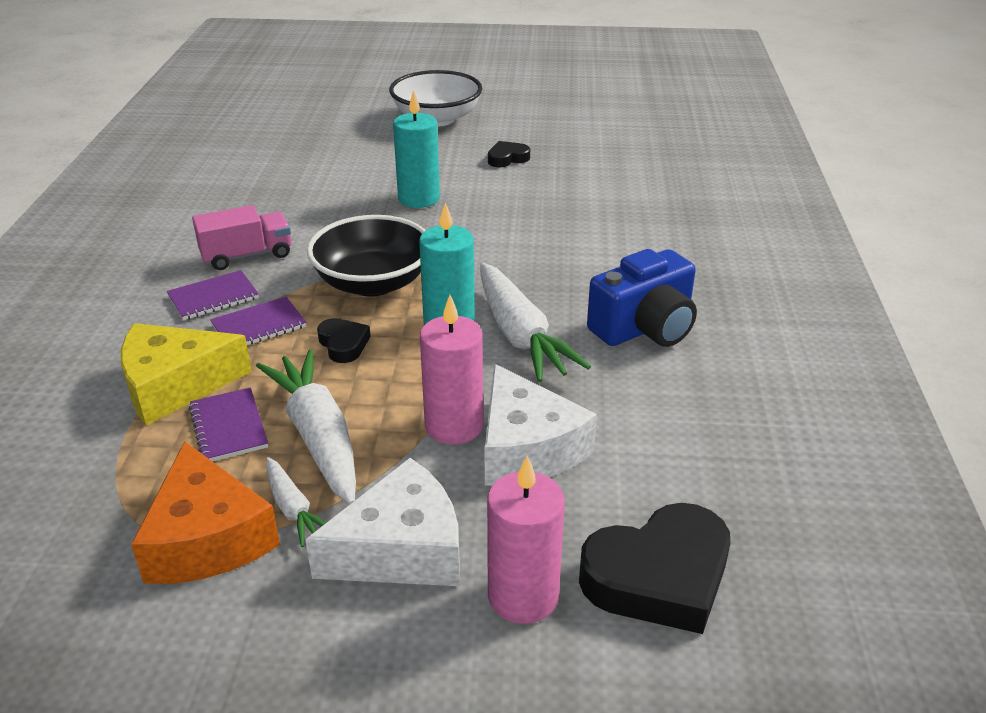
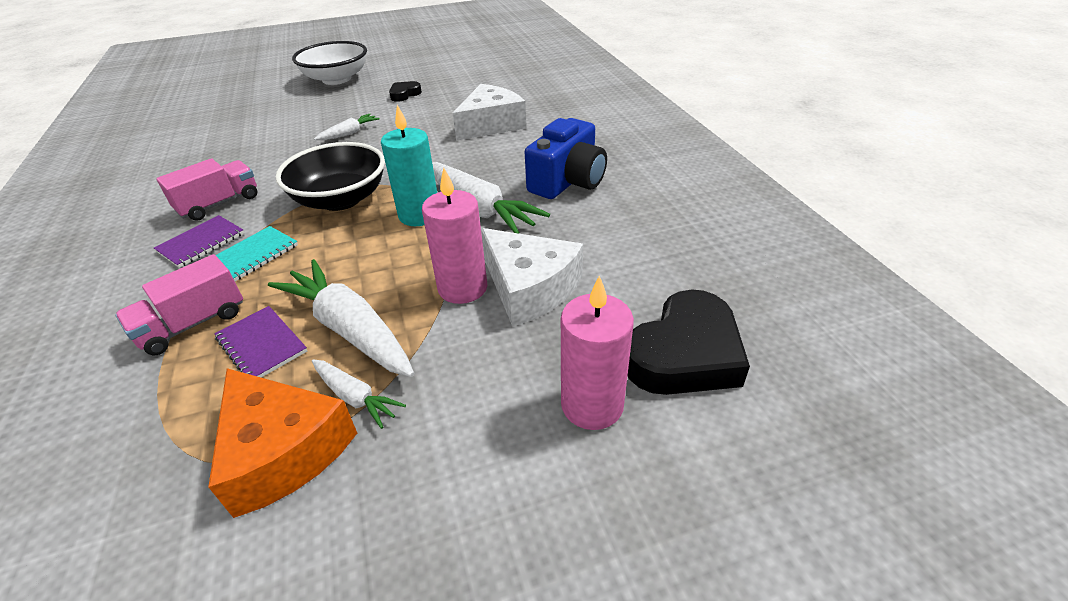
camera: 20 degrees left, 5 degrees up
(175, 385) = (193, 324): yellow cheese -> pink truck
(259, 326) = (254, 255): purple notebook -> turquoise notebook
(343, 344) = (337, 250): black heart -> none
(401, 549) = (470, 400): white cheese -> white cheese (491, 124)
(419, 198) = (349, 133): turquoise candle -> white carrot

